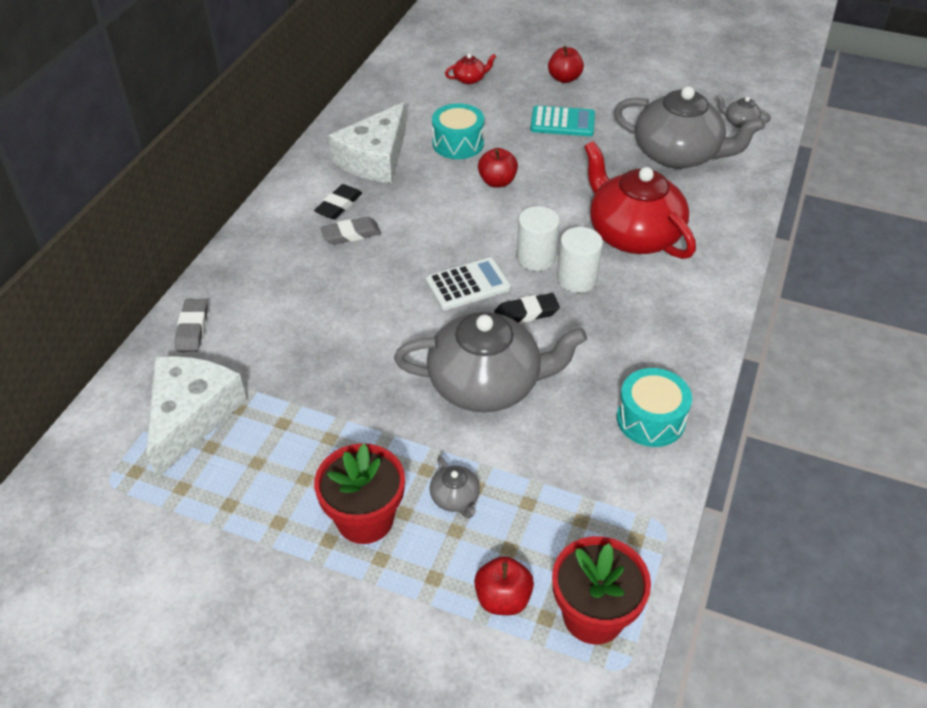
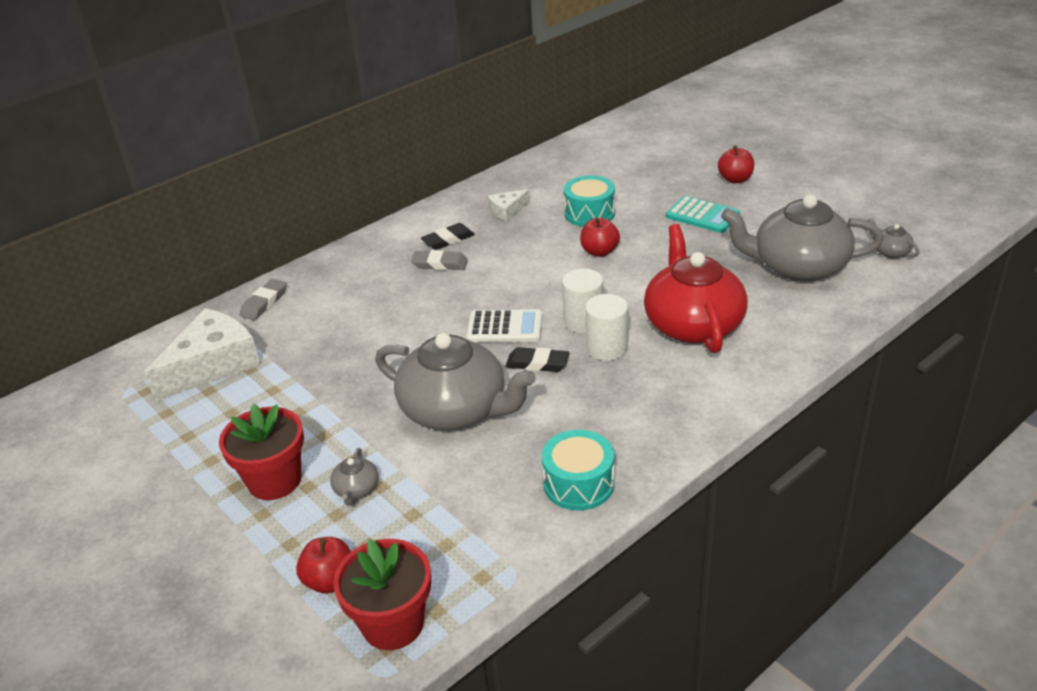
camera: 30 degrees right, 10 degrees down
(375, 159) = (507, 211): white cheese -> white cheese, size x0.49
(470, 79) = (643, 164): red teapot -> none
(678, 154) = (798, 266): grey teapot -> grey teapot turned 135 degrees clockwise

